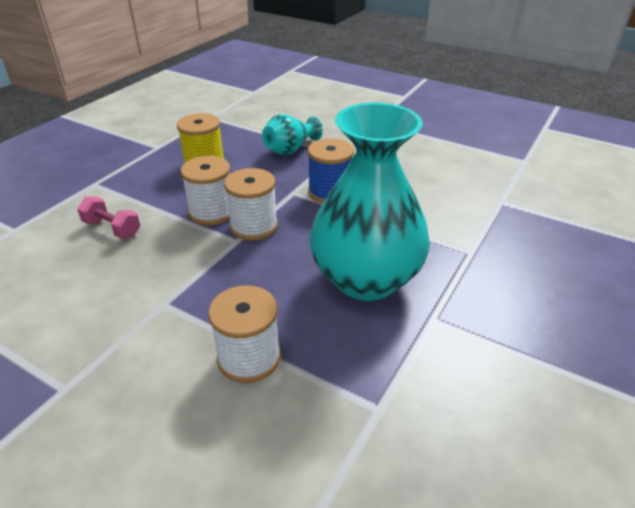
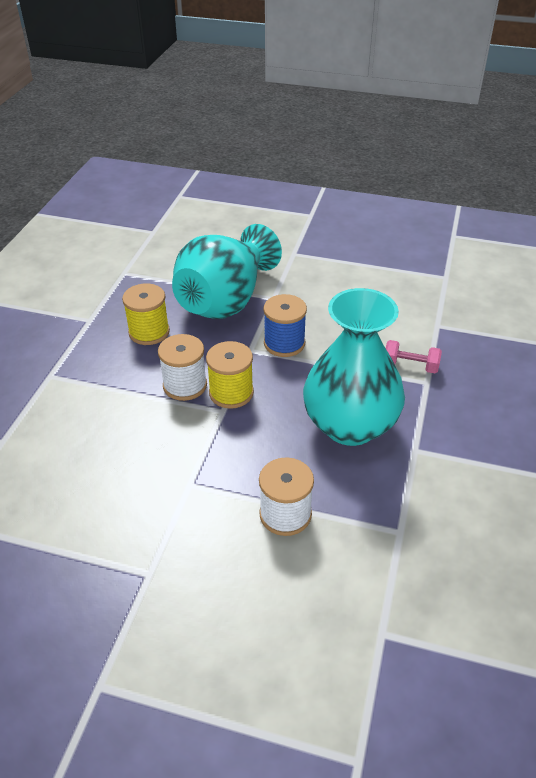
camera: 15 degrees left, 5 degrees up
(112, 229) = (99, 421): pink dumbbell -> pink dumbbell (410, 366)
(254, 226) = (231, 393): white spool -> yellow spool
(290, 150) = (226, 301): turquoise vase -> turquoise vase, size x2.05

